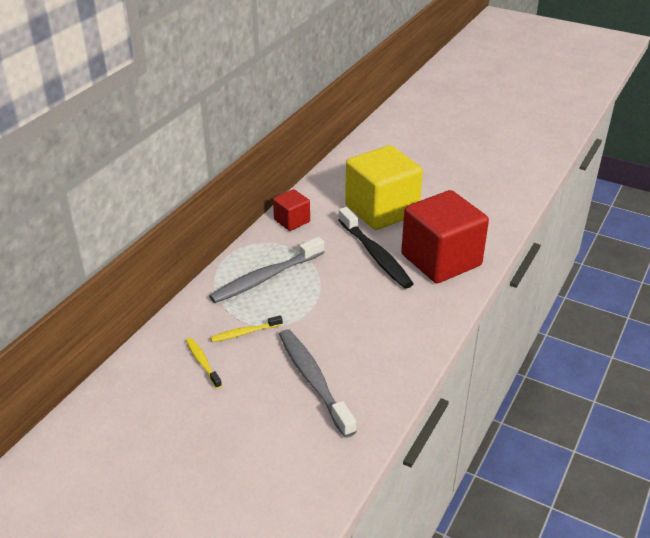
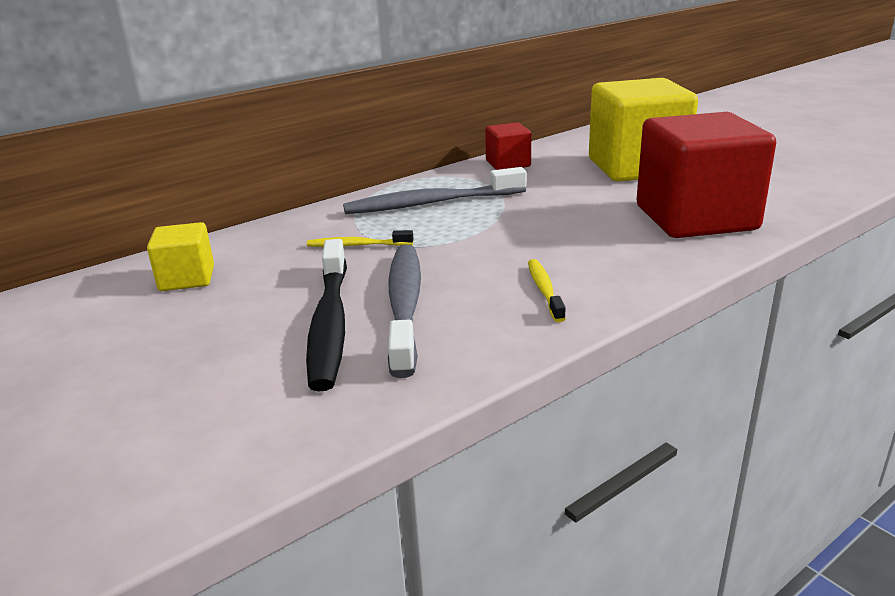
camera: 25 degrees right, 10 degrees down
(152, 392) = (187, 278): none -> yellow cube
(202, 362) = (277, 263): yellow toothbrush -> yellow toothbrush (544, 290)
(375, 255) = (597, 202): black toothbrush -> black toothbrush (330, 323)

